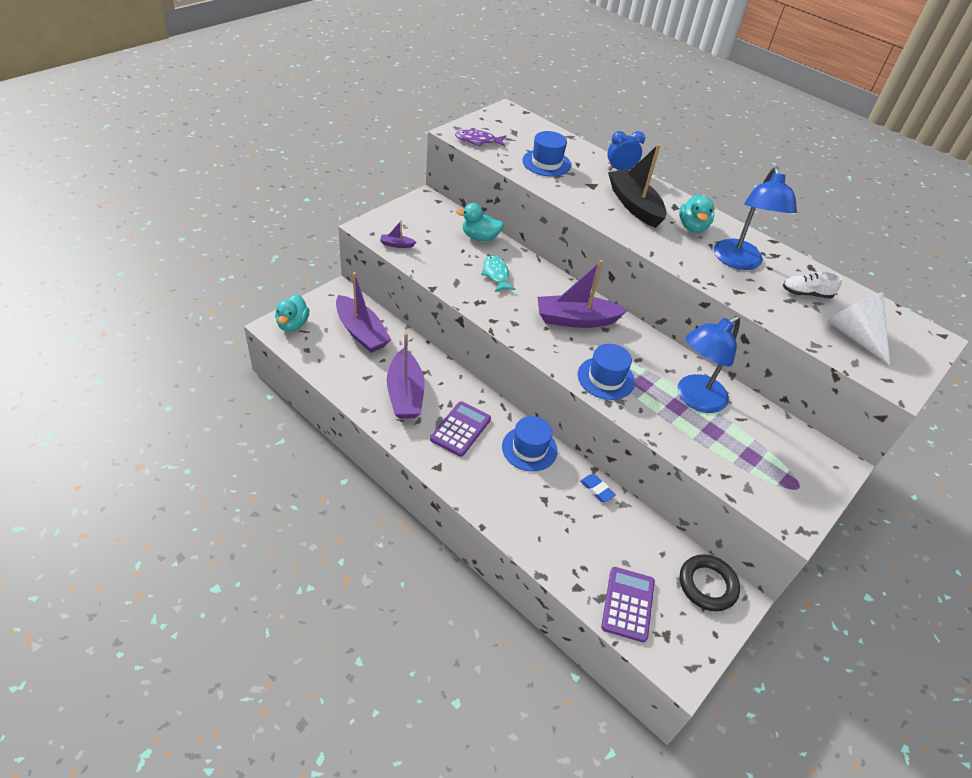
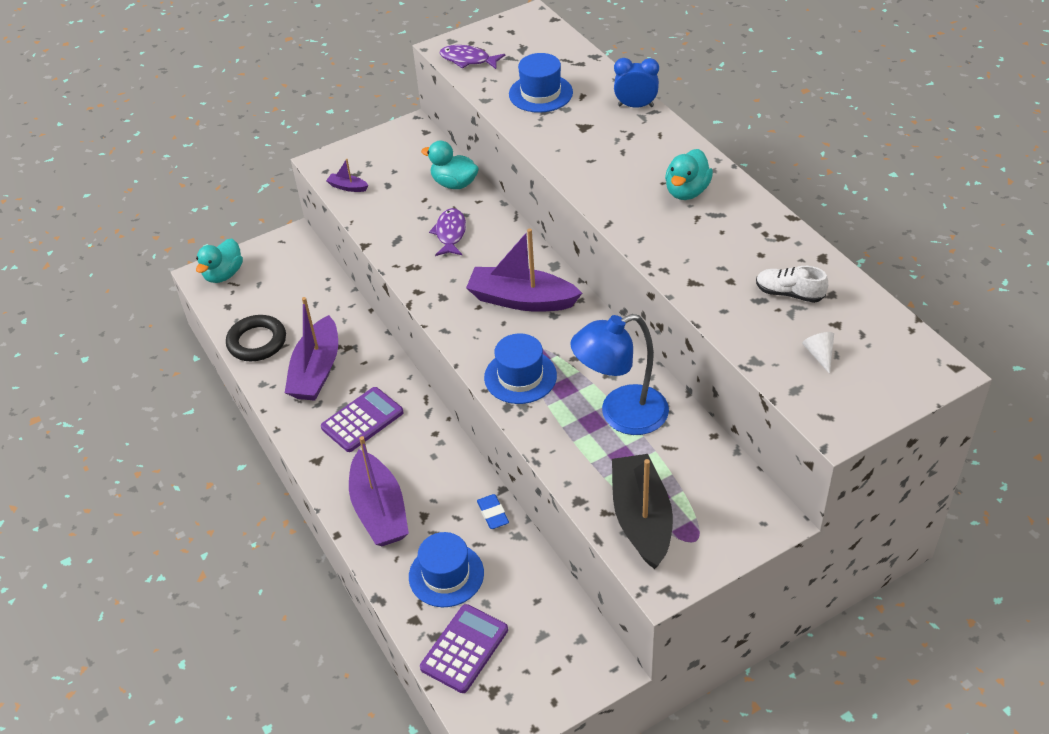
camera: 25 degrees right, 0 degrees up
(361, 332) = (297, 291): purple boat -> purple boat (379, 510)
(496, 274) = (450, 233): turquoise fish -> purple fish
(529, 448) = (434, 454): blue hat -> blue hat (446, 575)
(634, 205) = (624, 157): black boat -> black boat (641, 519)
(707, 585) = (574, 646): black ring -> black ring (257, 342)
(739, 262) = (721, 243): blue lamp -> none
(854, 335) = (819, 355): white cone -> white cone, size x0.44

